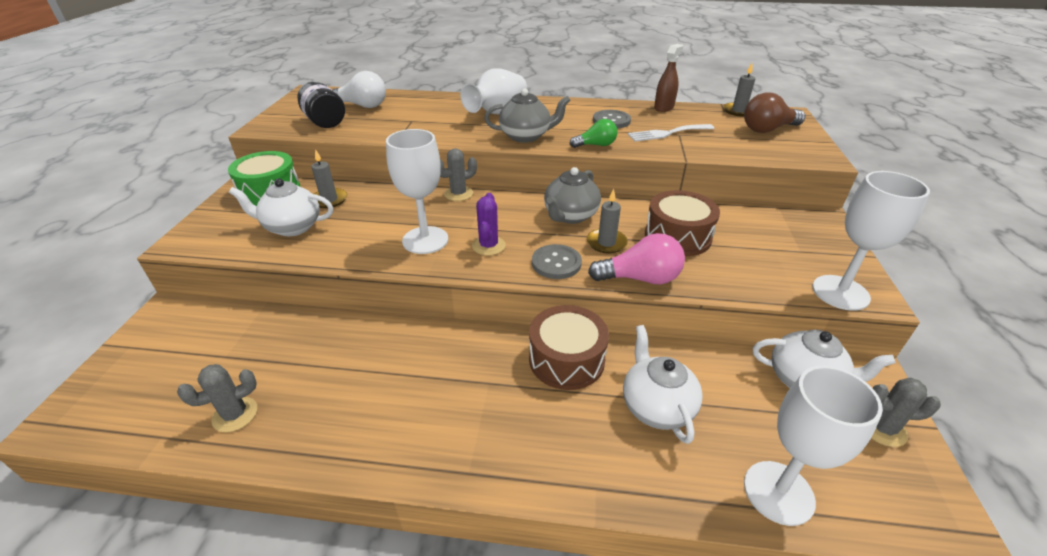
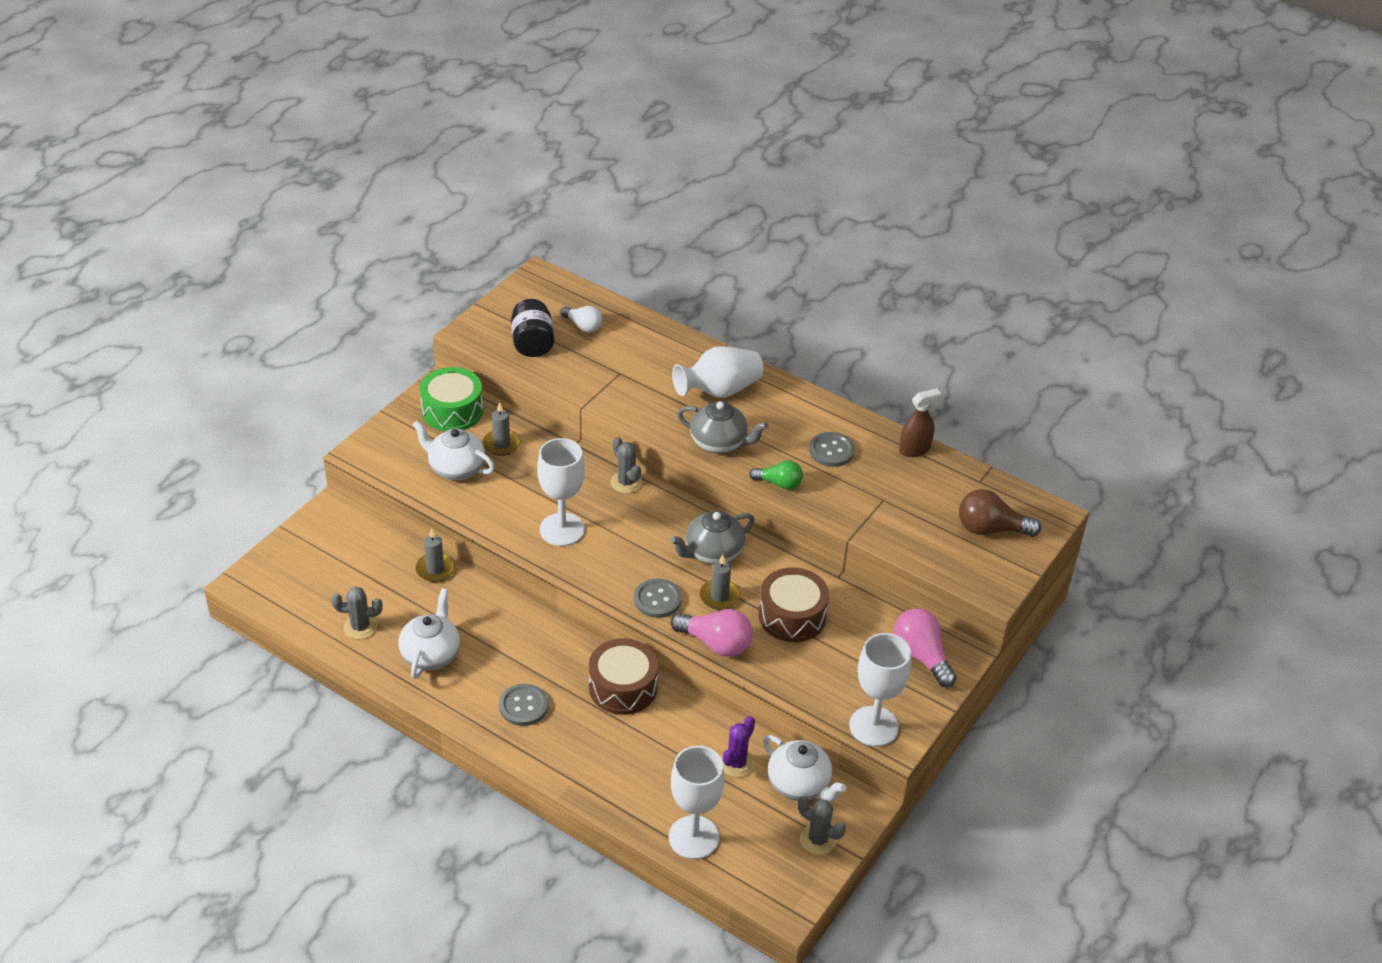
camera: 25 degrees right, 5 degrees up
(362, 106) = (583, 326): white light bulb -> white light bulb, size x0.66
(458, 194) = (626, 482): grey cactus -> grey cactus turned 60 degrees clockwise
(479, 423) = (523, 706): none -> grey button
(488, 246) = (612, 558): purple cactus -> purple cactus (736, 763)
(656, 406) = (661, 751): white teapot -> white teapot (431, 654)
(667, 133) = (872, 493): white fork -> none
(738, 111) = (996, 487): grey candle -> grey candle (435, 569)
(800, 229) = (921, 656): none -> pink light bulb

